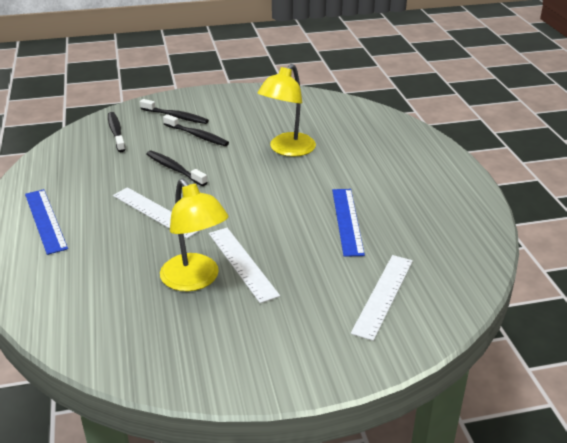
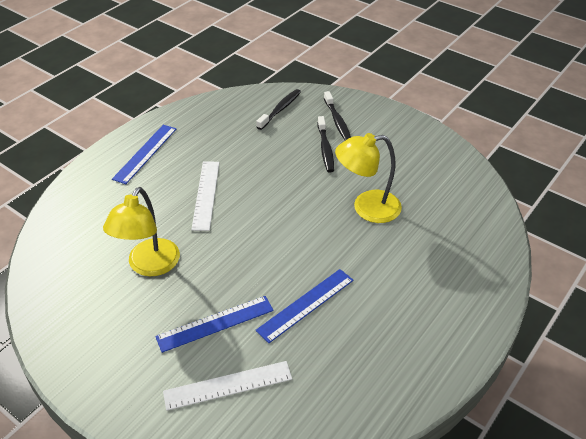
camera: 50 degrees right, 10 degrees up
(174, 169) = (268, 167): black toothbrush -> none
(242, 263) = (190, 278): white ruler -> none
(310, 273) = (215, 323): none -> blue ruler

